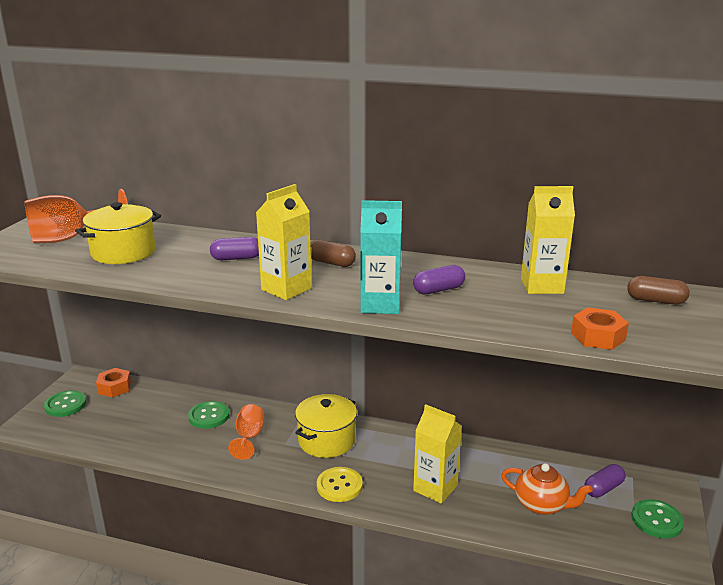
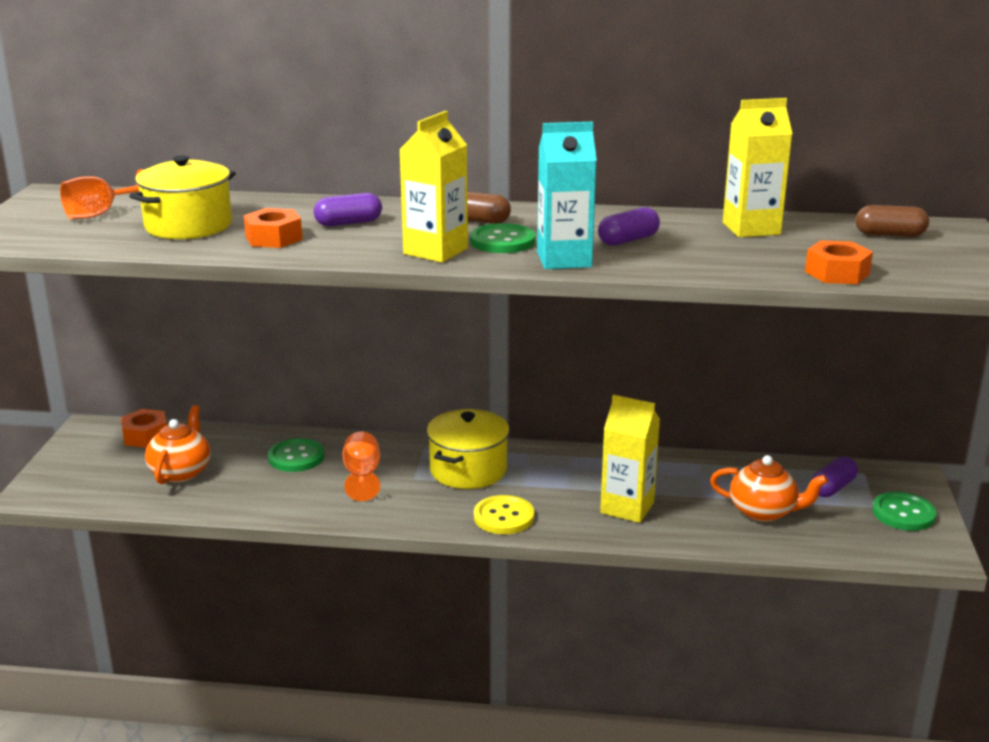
camera: 10 degrees left, 0 degrees up
(65, 405) = (83, 462): green button -> green button (502, 241)
(70, 238) = (100, 214): orange goblet -> orange goblet, size x0.63
(126, 420) = (181, 472): none -> orange teapot
(176, 268) = (273, 238): none -> orange nut

